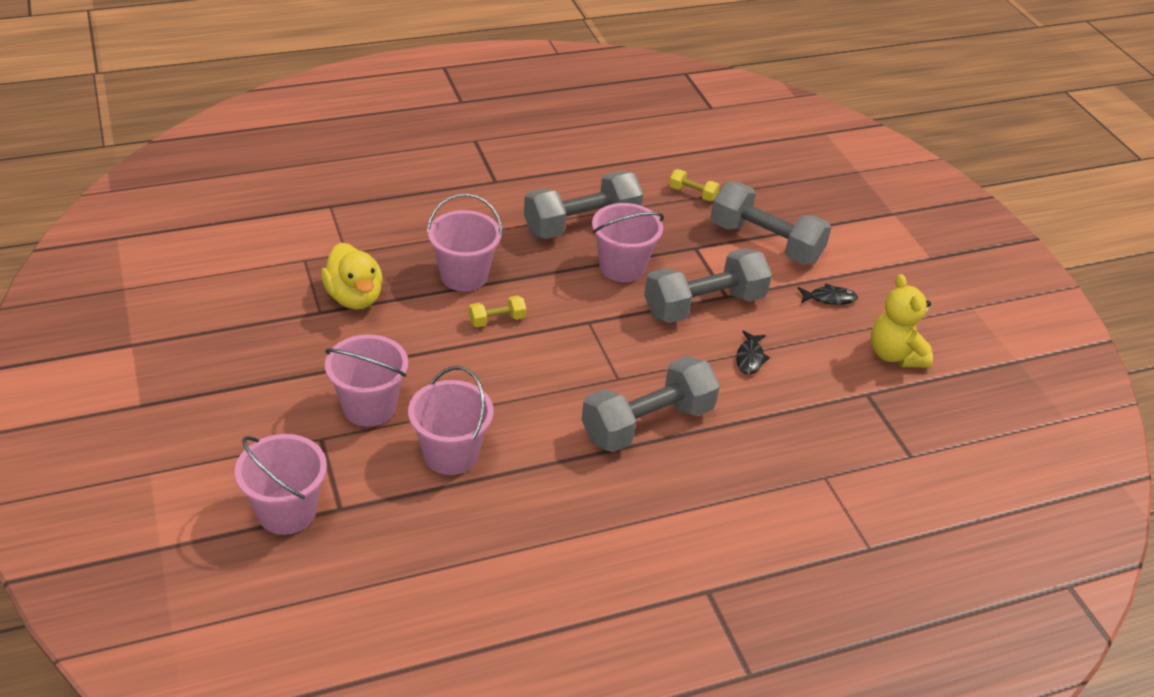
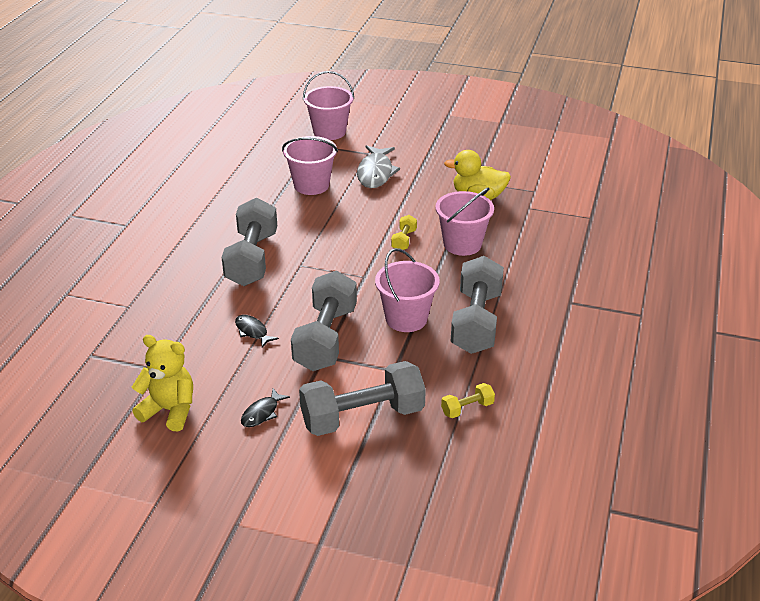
camera: 130 degrees right, 5 degrees down
(369, 407) = (375, 173): pink bucket -> grey fish

